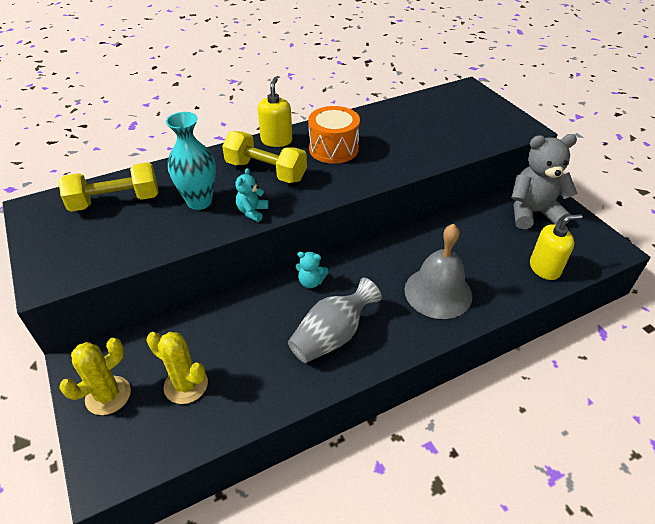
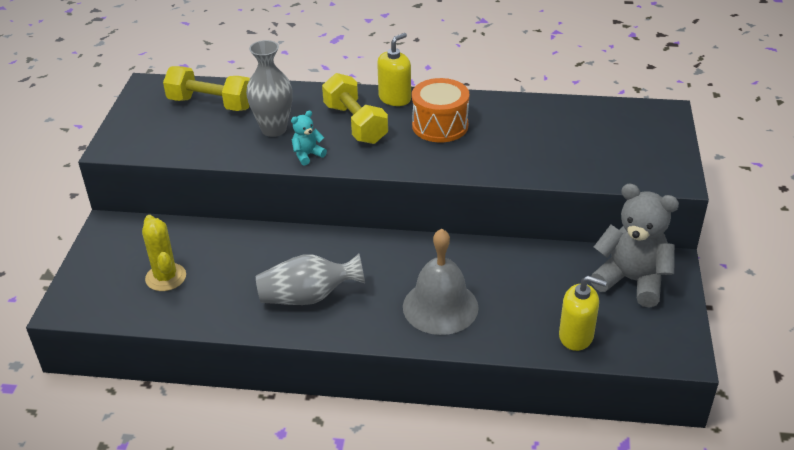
camera: 35 degrees right, 5 degrees down
(108, 395) = (109, 258): yellow cactus -> none
(199, 202) = (274, 129): turquoise vase -> grey vase
(311, 282) = (335, 246): turquoise teddy bear -> none

